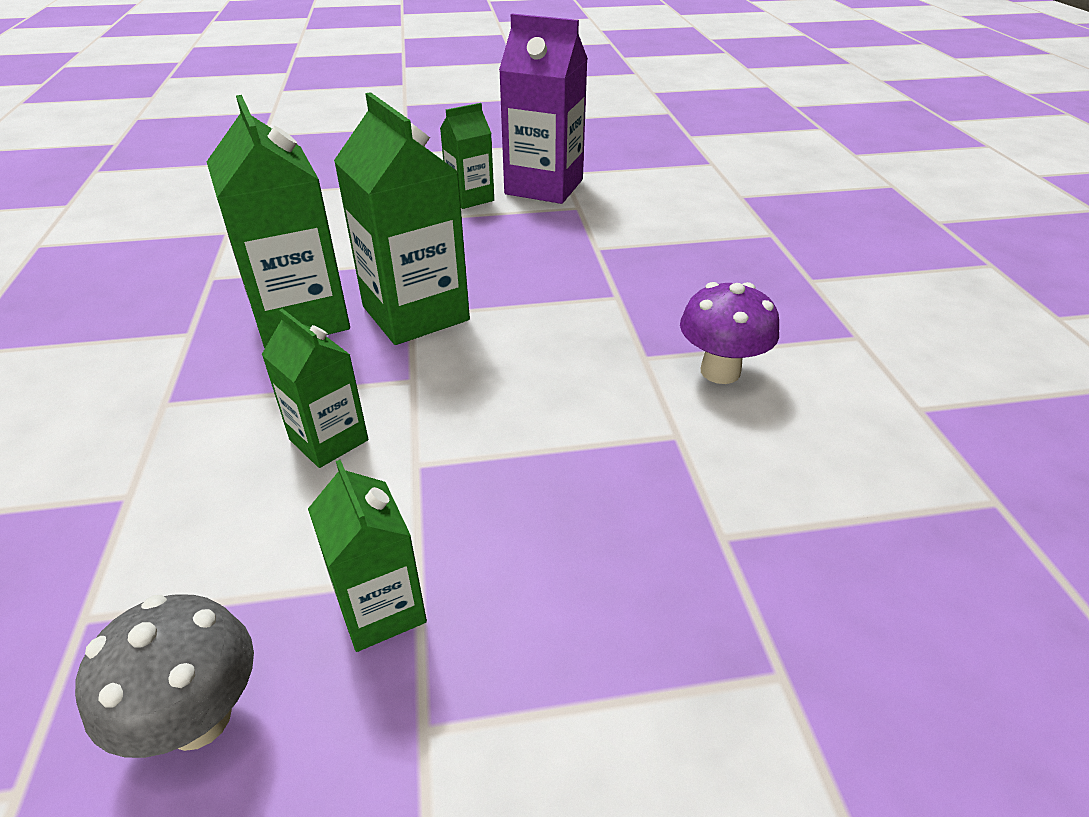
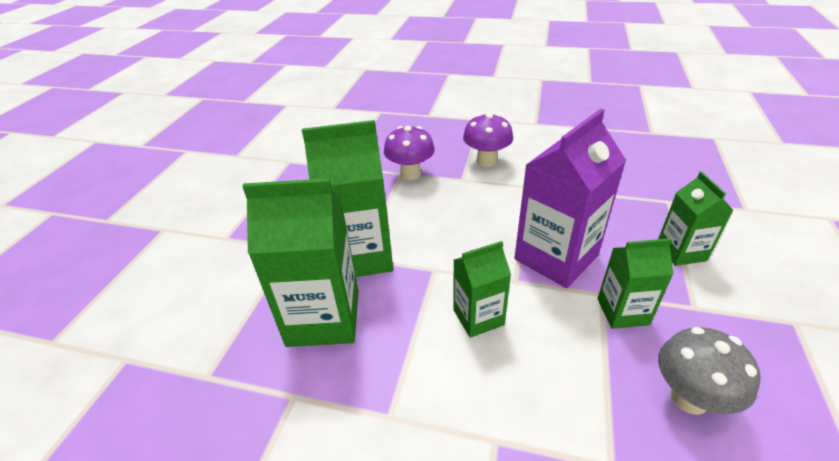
camera: 65 degrees left, 0 degrees up
(470, 198) = (226, 202): green carton -> green carton (681, 252)
(544, 187) = (247, 167): purple carton -> purple carton (556, 257)
(621, 305) = (410, 174): none -> purple mushroom

